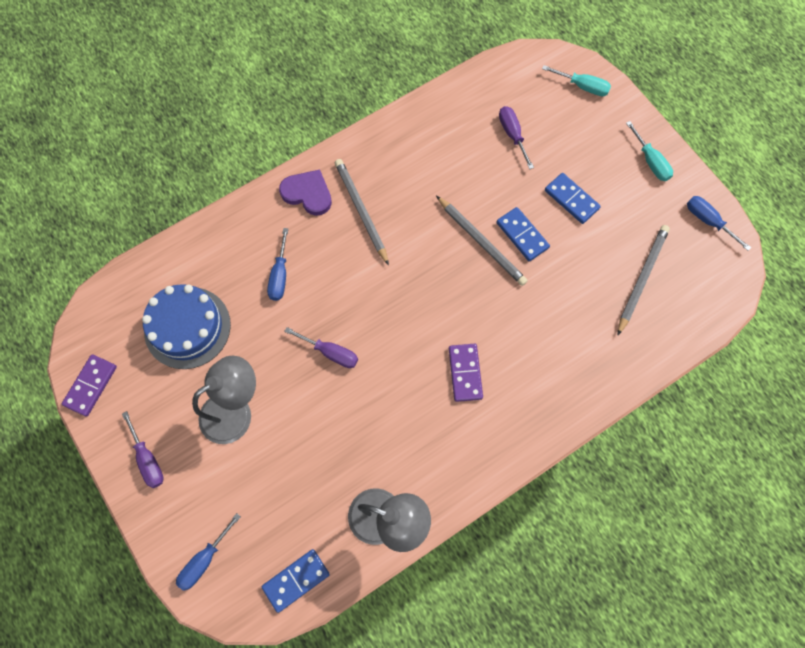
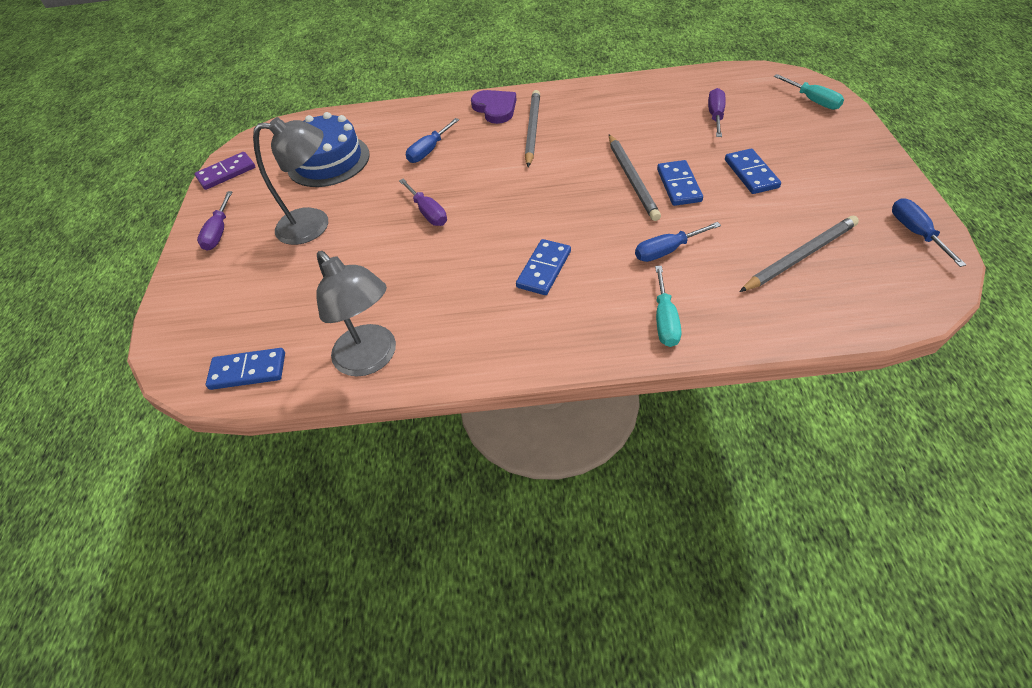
camera: 35 degrees right, 20 degrees down
(204, 560) = (190, 320): blue screwdriver -> blue screwdriver (666, 251)
(465, 373) = (544, 269): purple domino -> blue domino
(650, 161) = (863, 168): turquoise screwdriver -> turquoise screwdriver (665, 320)

